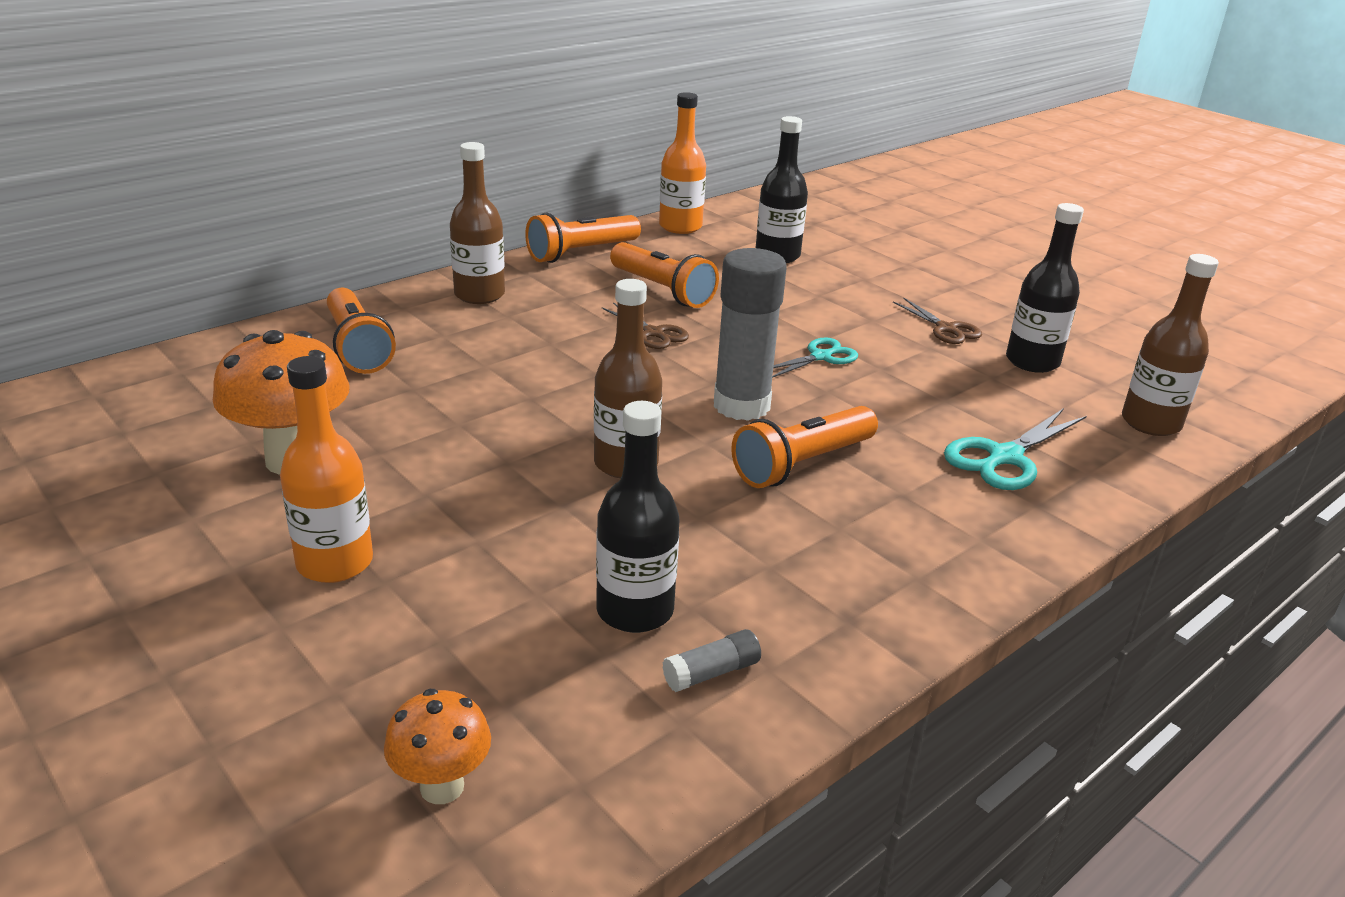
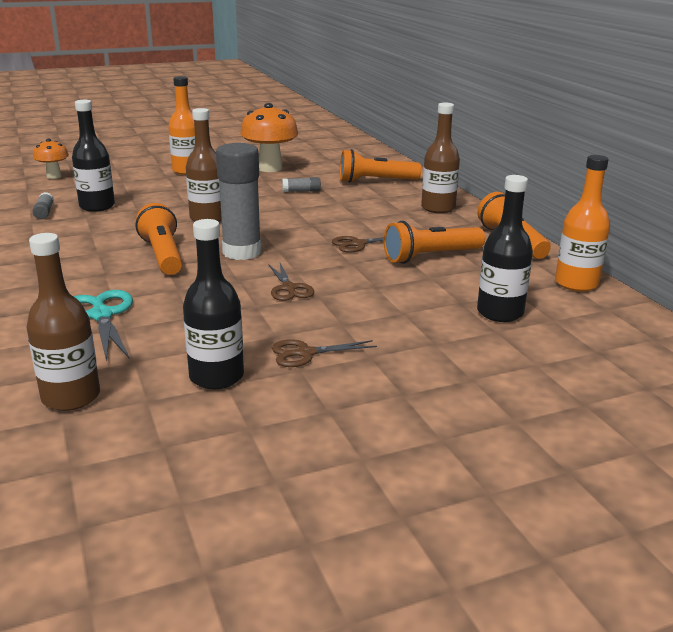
camera: 110 degrees right, 5 degrees down
(439, 403) = (301, 191): none -> grey glue stick
(821, 357) = (289, 288): turquoise scissors -> brown scissors

